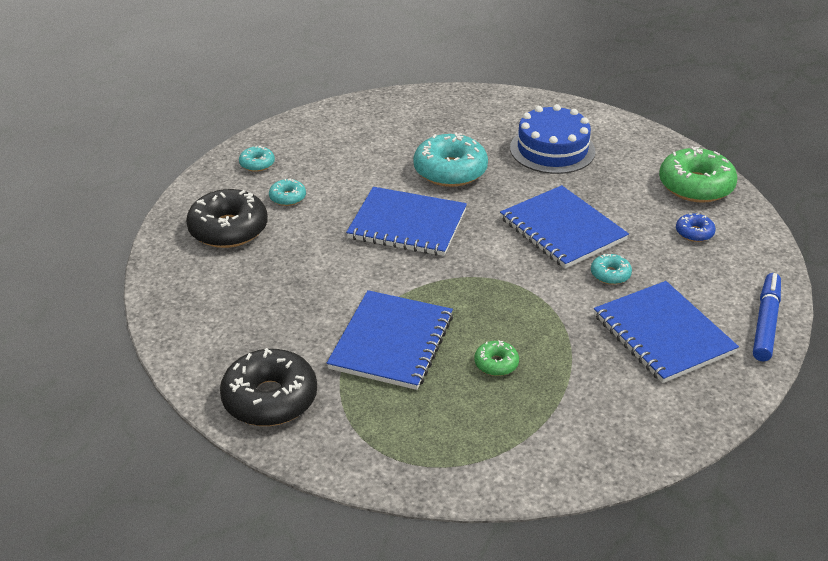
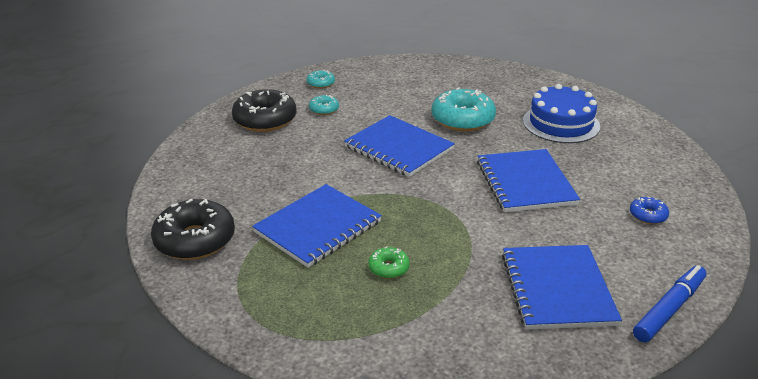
camera: 25 degrees right, 5 degrees down
(610, 274) = (542, 228): turquoise donut -> none
(695, 186) = (675, 179): green donut -> none

